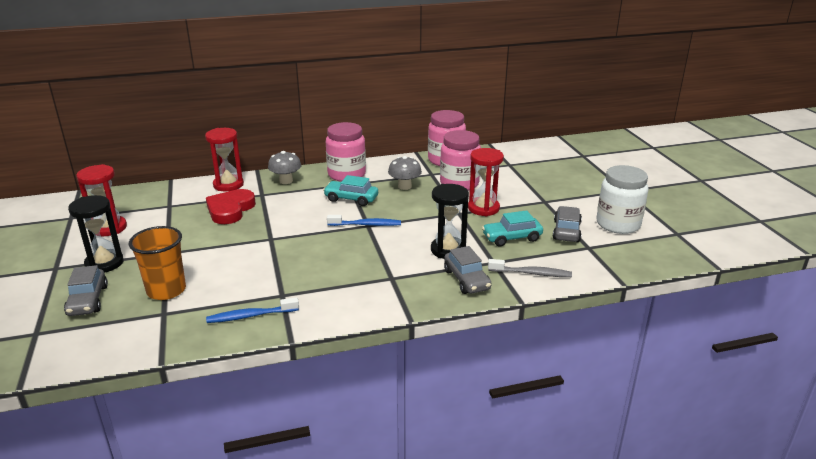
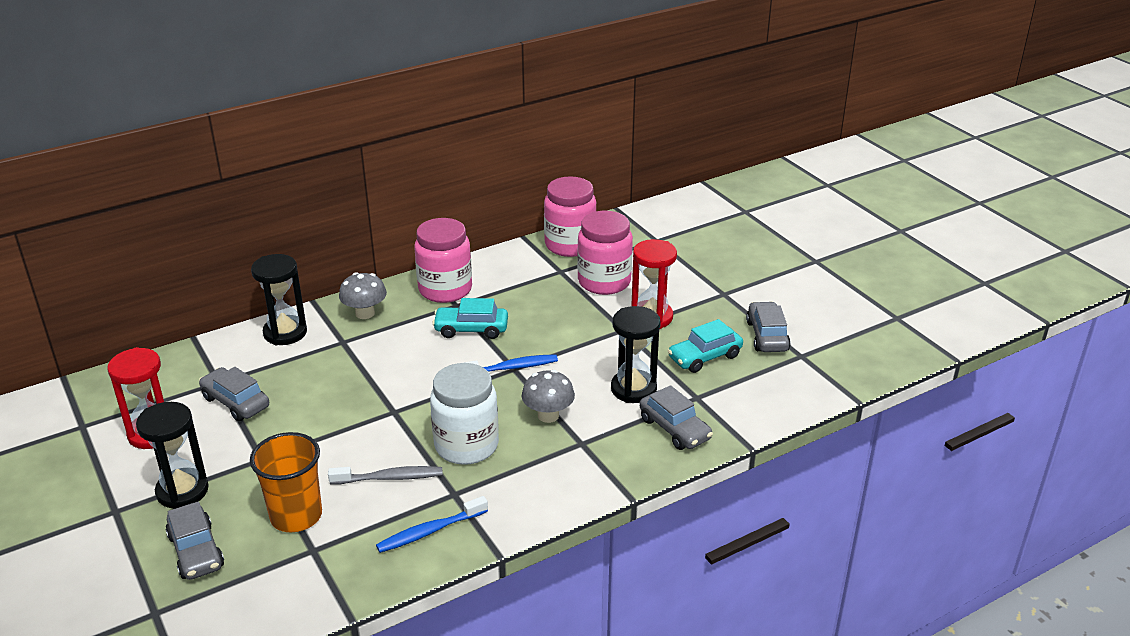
camera: 15 degrees left, 5 degrees up
(172, 218) = (235, 402): none -> grey car
(228, 185) = (285, 333): red hourglass -> black hourglass
(230, 210) = (312, 374): red heart -> none
(404, 186) = (534, 297): grey mushroom -> grey mushroom (548, 415)
(531, 273) = (748, 405): grey toothbrush -> grey toothbrush (390, 478)
(618, 224) = (824, 315): white jar -> white jar (466, 445)

